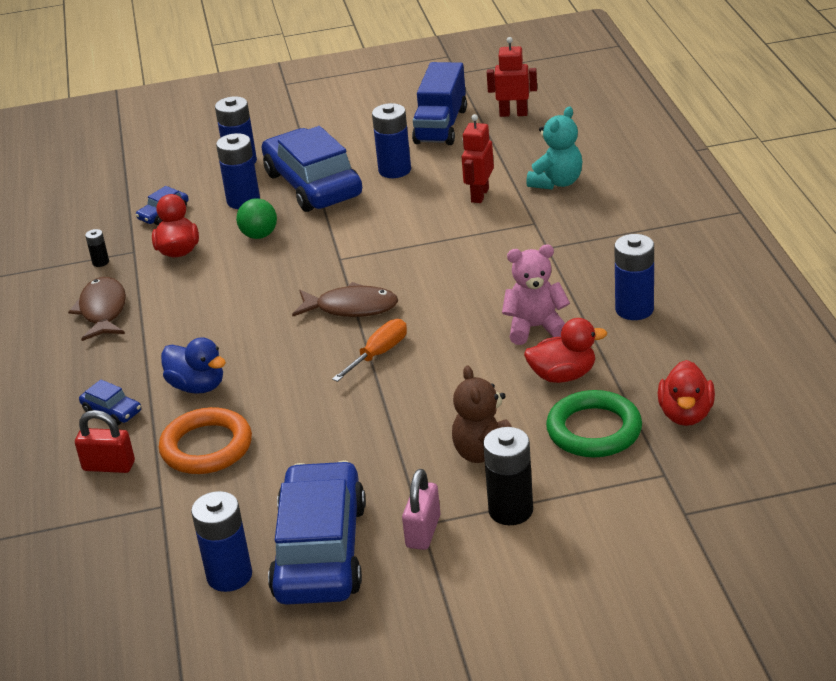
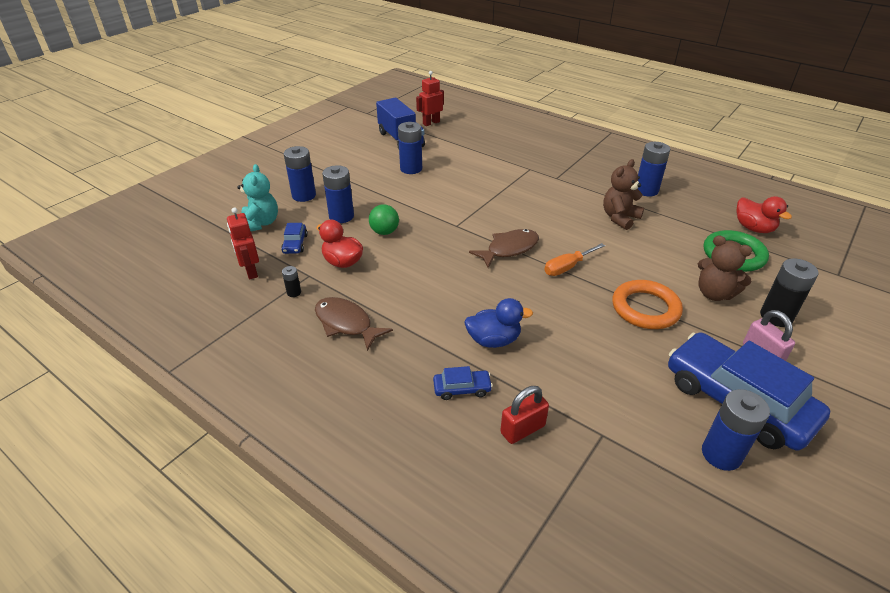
camera: 45 degrees left, 5 degrees up
(206, 447) = (564, 376): orange ring -> orange ring (645, 308)
(313, 184) = (373, 192): blue car -> none
(379, 354) = (567, 267): orange screwdriver -> orange screwdriver turned 120 degrees counterclockwise
(479, 195) = (479, 165): red robot -> red robot (250, 271)
(535, 328) = (619, 218): pink teddy bear -> brown teddy bear
(557, 182) = (508, 147): turquoise teddy bear -> turquoise teddy bear (260, 223)
(563, 375) = (673, 235): red duck -> none

